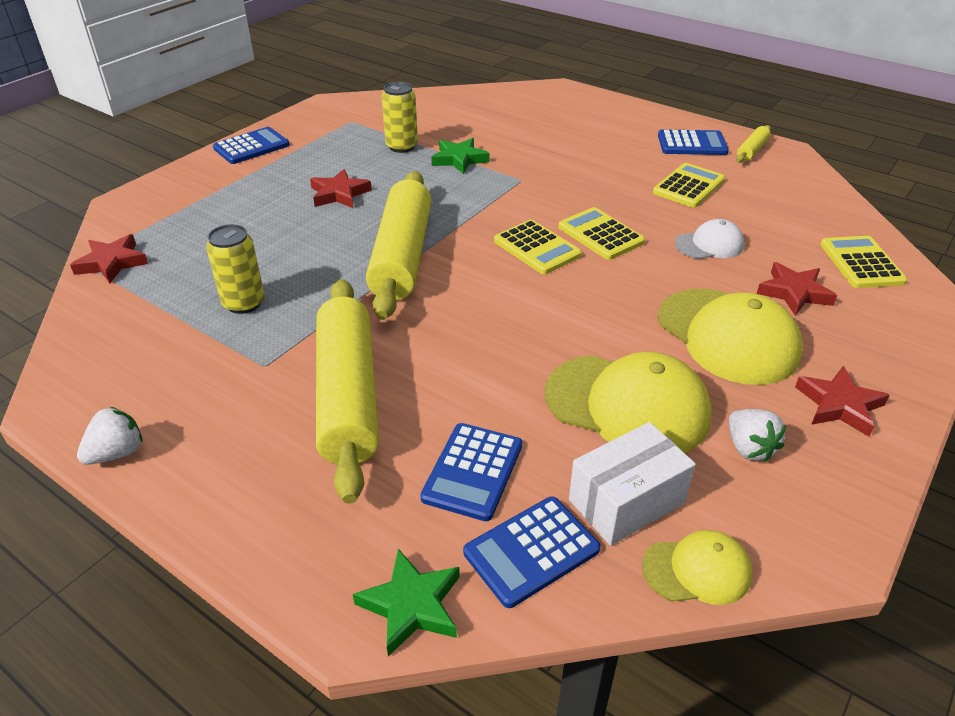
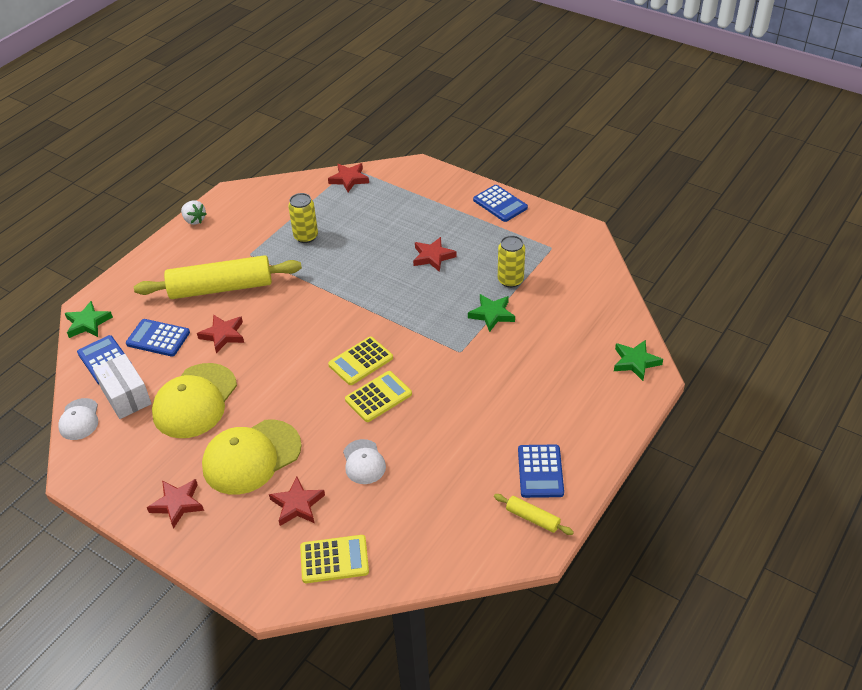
camera: 90 degrees right, 5 degrees up
(402, 256) = (353, 295): yellow rolling pin -> none
(472, 384) = (223, 335): none -> red star
(539, 93) = (635, 362): none -> green star
(689, 186) = (456, 459): yellow calculator -> none
(697, 570) = (79, 419): yellow cap -> white cap
(749, 448) = (151, 452): white strawberry -> none

